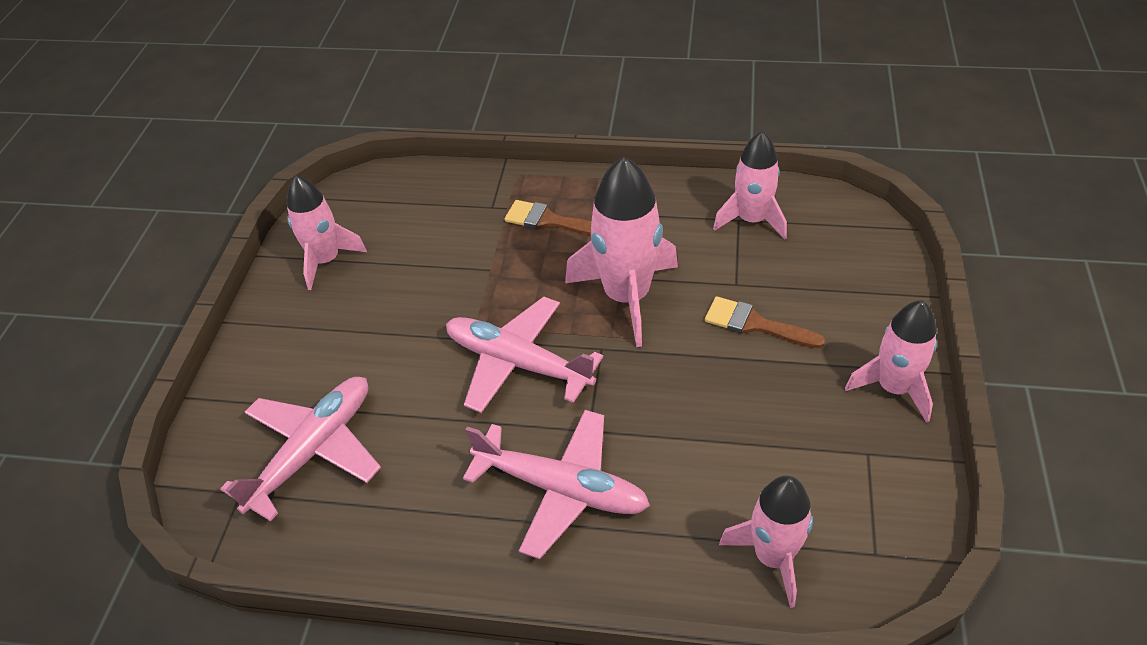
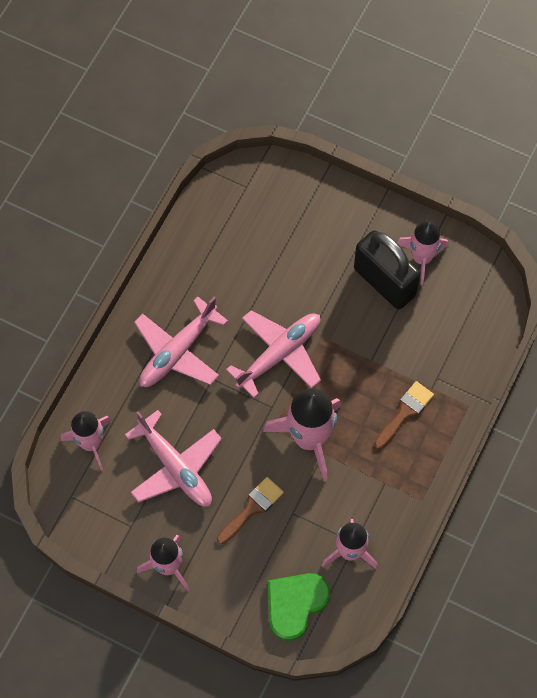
camera: 105 degrees right, 20 degrees up
(313, 451) = (259, 227): pink plane -> pink plane (175, 467)
(371, 286) = (384, 282): none -> black padlock
(849, 248) = (295, 604): none -> green heart

